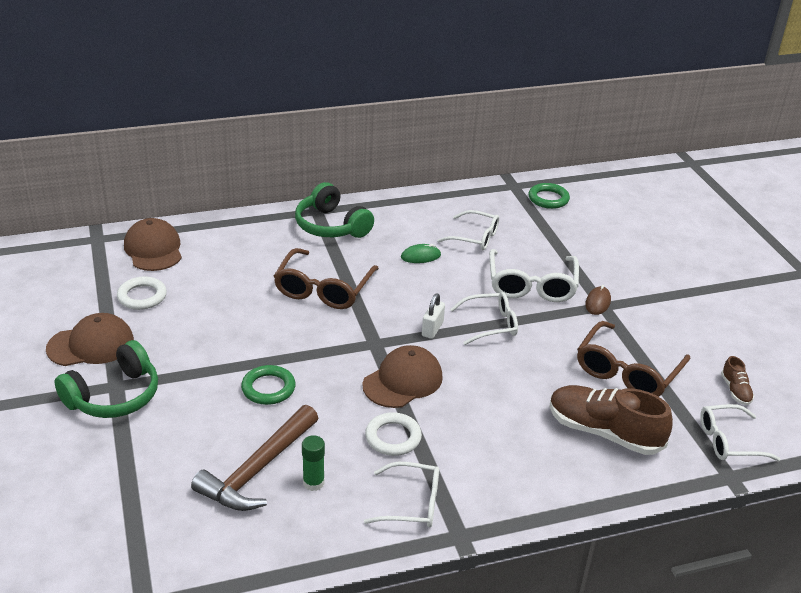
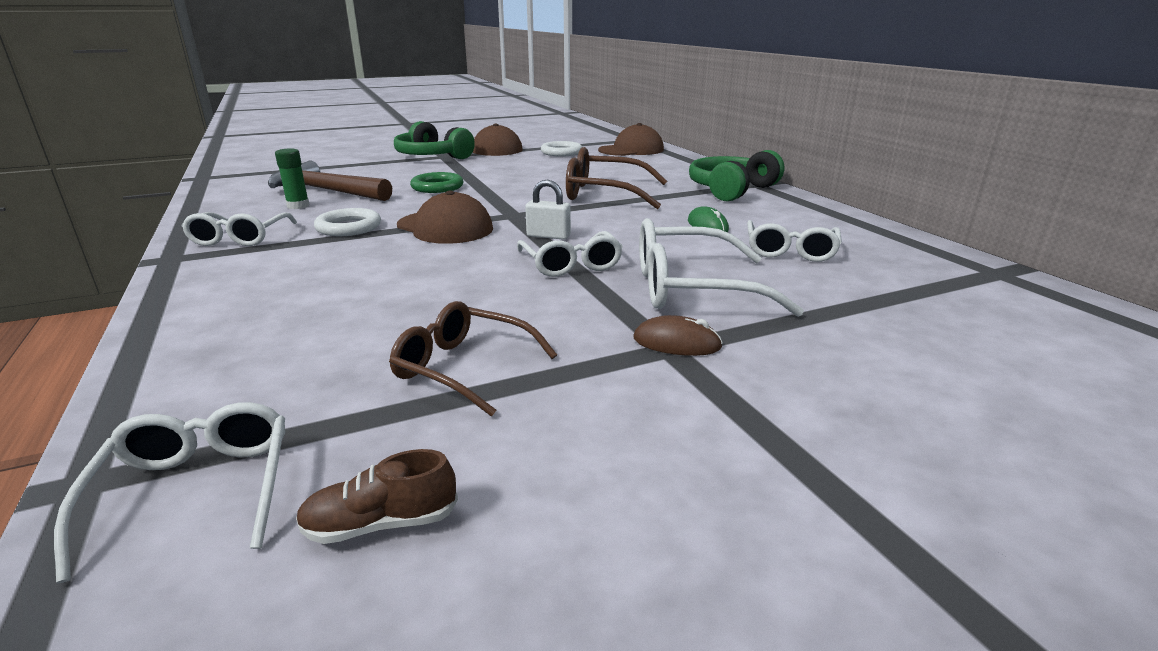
camera: 85 degrees right, 10 degrees down
(548, 199) = (1001, 300): green ring -> none
(604, 432) = (301, 342): brown shoe -> none
(627, 371) = (464, 368): brown glasses -> brown glasses, size x0.66

